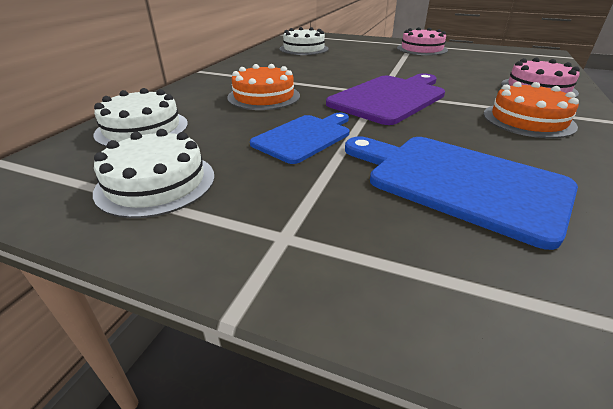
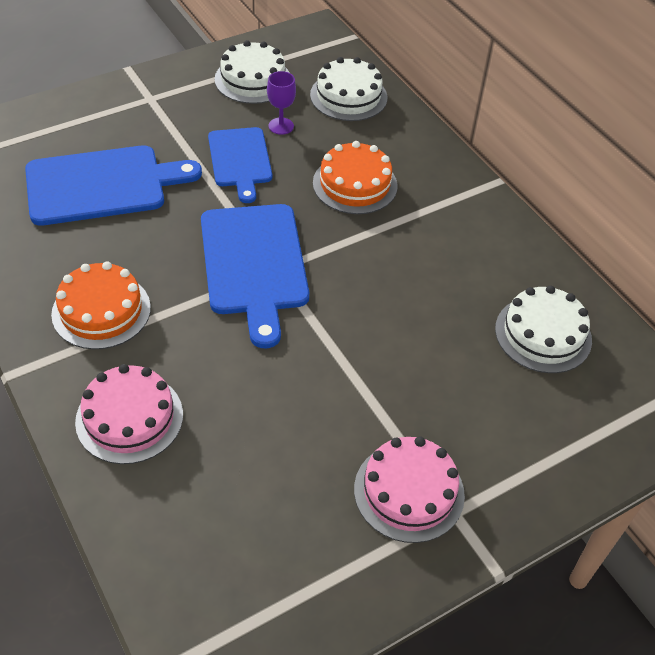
camera: 125 degrees right, 15 degrees up
(229, 139) = (281, 126): none -> purple goblet
(390, 98) = (254, 264): purple cutting board -> blue cutting board

